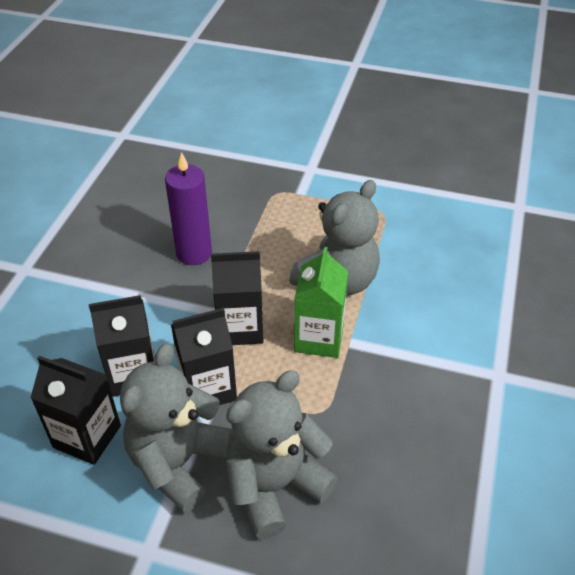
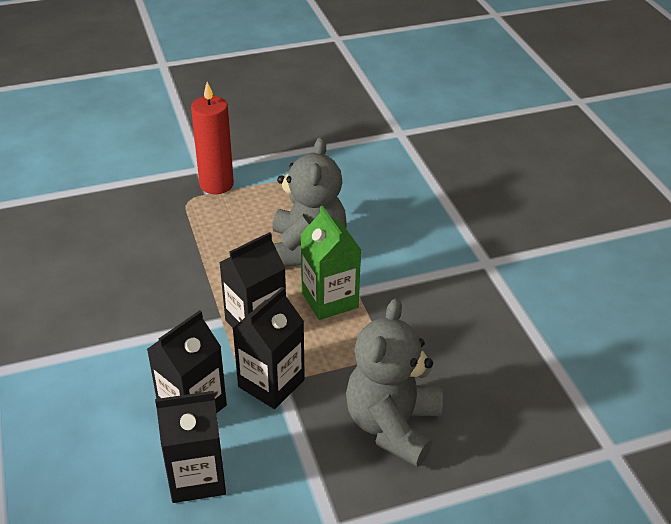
camera: 35 degrees left, 5 degrees down
(178, 462) = (298, 452): grey teddy bear -> none
(194, 253) = (156, 282): purple candle -> none
(311, 188) = (216, 184): none -> red candle

